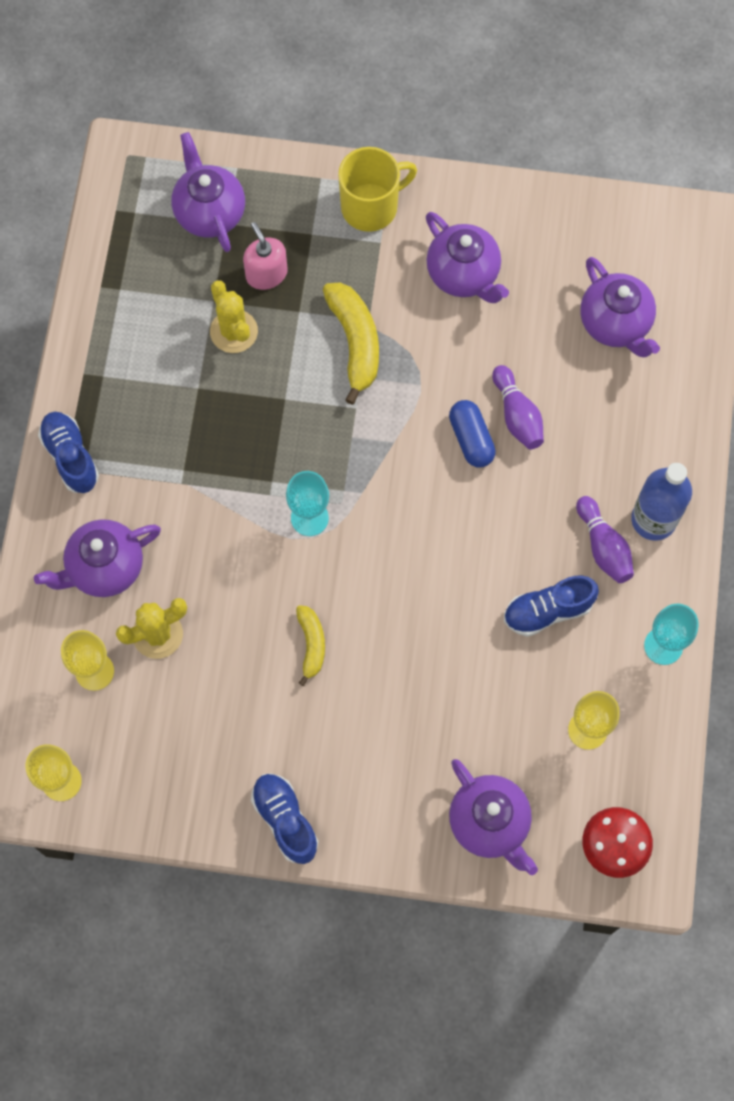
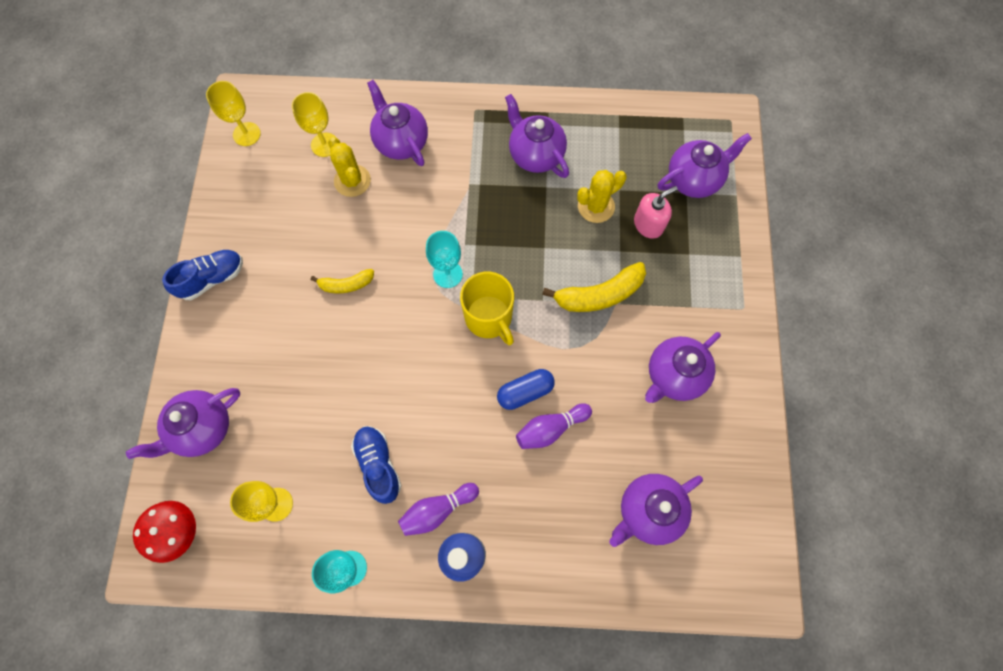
camera: 85 degrees right, 0 degrees up
(70, 457) = (483, 112): blue shoe -> none
(148, 396) = (535, 155): none -> purple teapot
(371, 206) = (723, 297): yellow mug -> yellow mug (489, 318)

